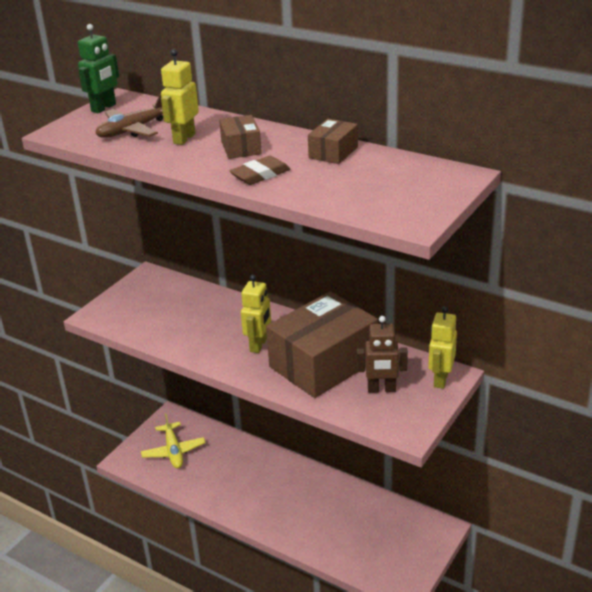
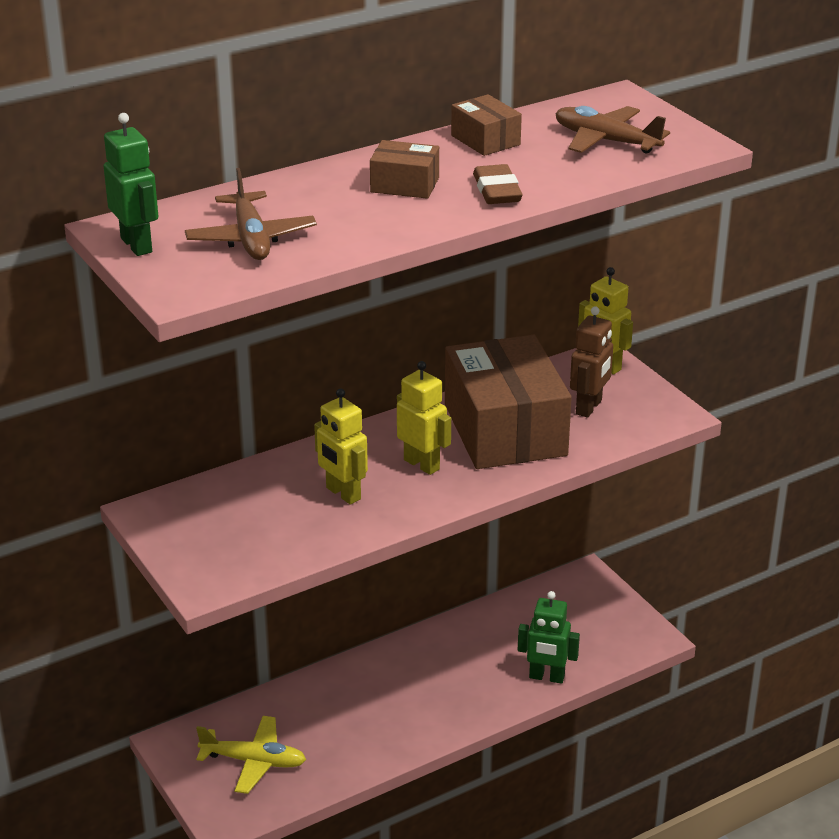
camera: 65 degrees left, 0 degrees up
(184, 138) = (328, 212): yellow robot -> yellow robot (343, 494)
(324, 546) = (546, 677): none -> green robot
(378, 189) = (605, 141): none -> brown plane

